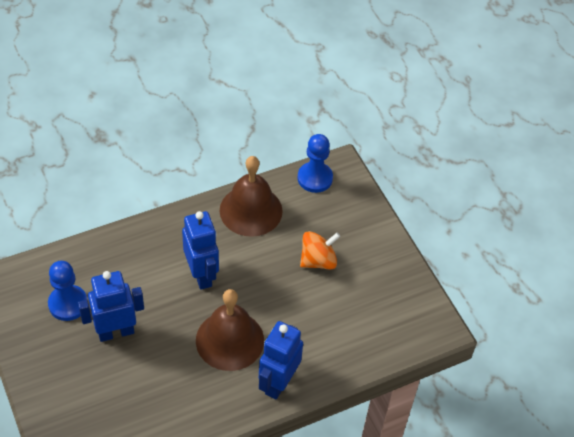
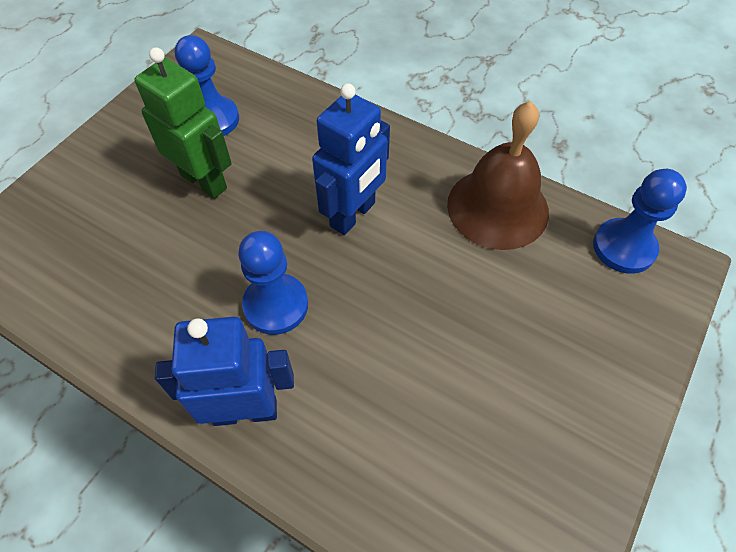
camera: 60 degrees right, 5 degrees up
(116, 332) = (204, 181): blue robot -> green robot
(230, 340) = (276, 305): brown bell -> blue pawn
(318, 260) = (495, 335): orange spinning top -> none

